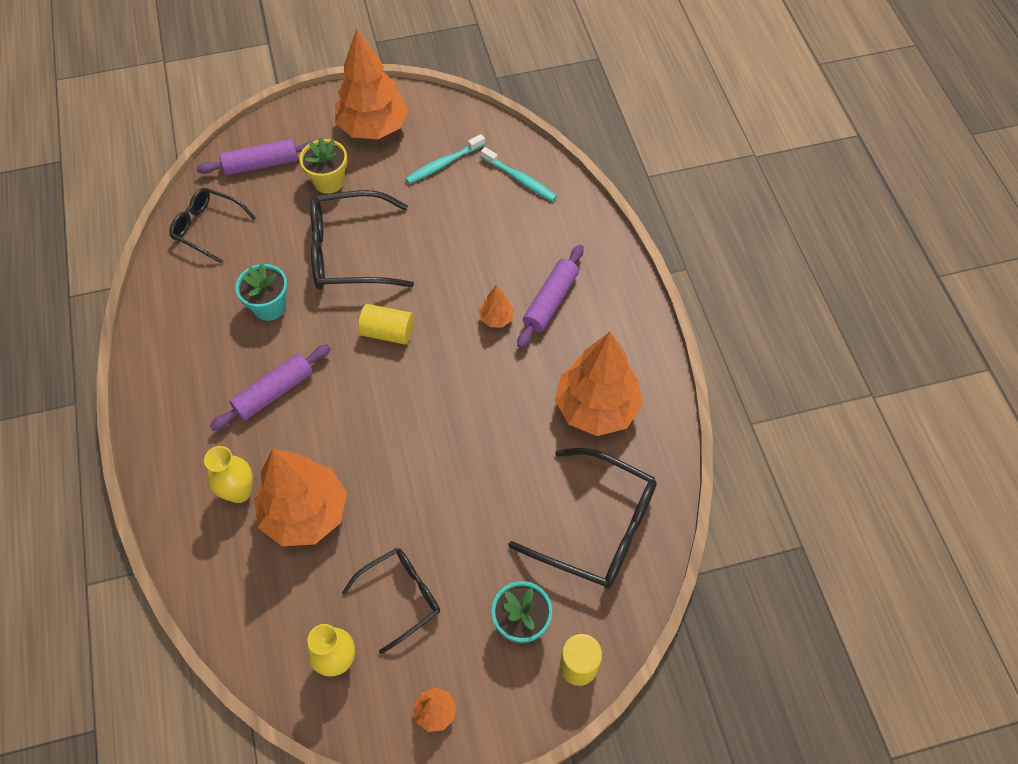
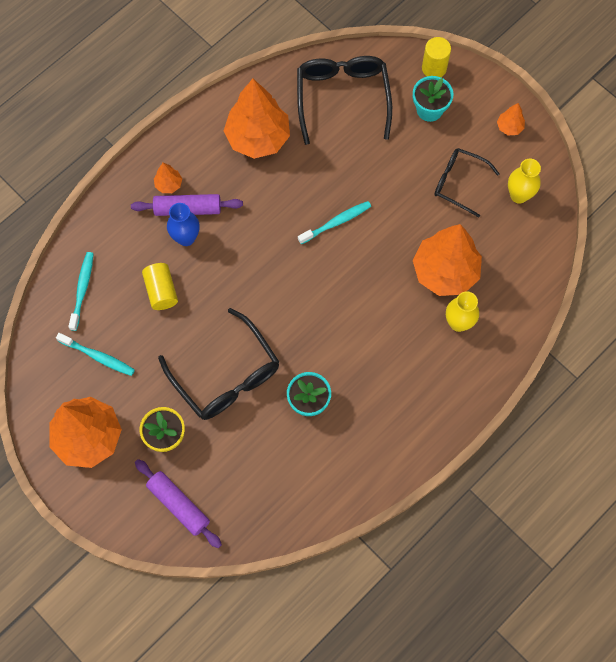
camera: 120 degrees left, 10 degrees up
(208, 228) = (266, 502): black glasses -> none
(274, 392) = (374, 350): purple rolling pin -> none
(387, 332) = (279, 304): yellow cylinder -> yellow cylinder (161, 291)
(441, 433) = (336, 222): none -> turquoise toothbrush
(496, 318) = (224, 237): orange tree -> orange tree (169, 184)
(518, 285) = (186, 238): none -> blue vase

